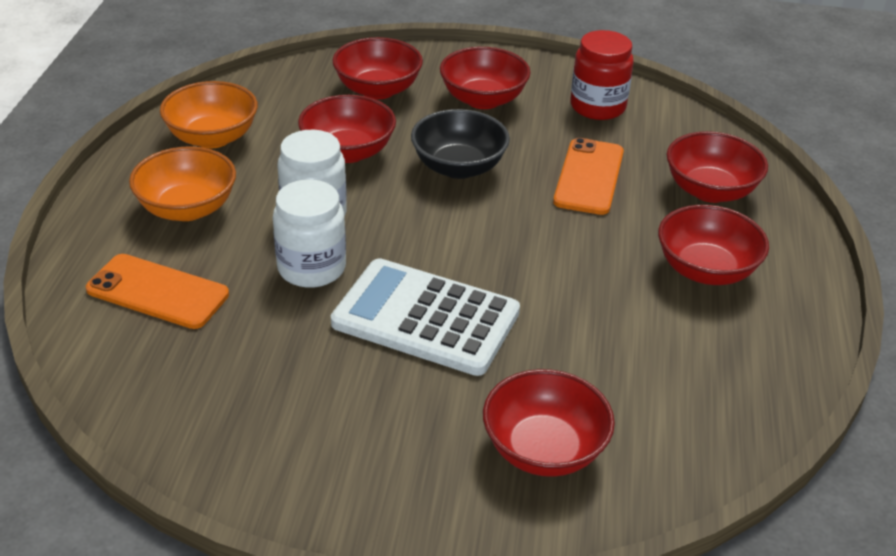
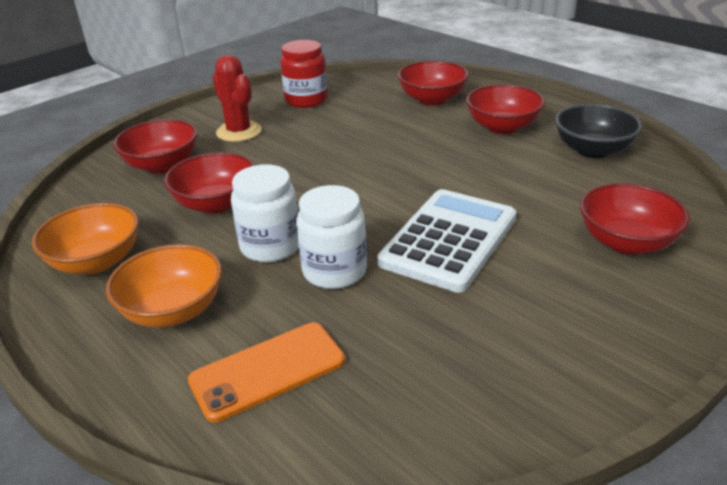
camera: 50 degrees left, 5 degrees down
(425, 318) = (449, 240): white calculator -> white calculator turned 150 degrees clockwise
(459, 167) = (299, 167): black bowl -> black bowl (593, 150)
(483, 99) = (239, 132): red bowl -> red cactus
(589, 177) = (371, 128): orange phone -> none

